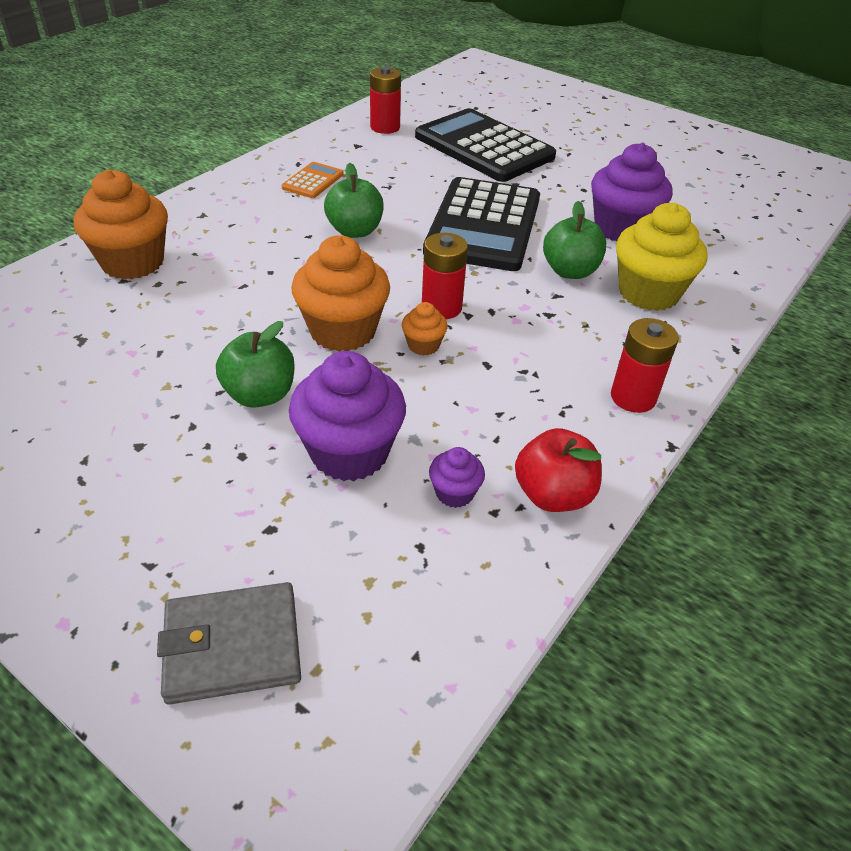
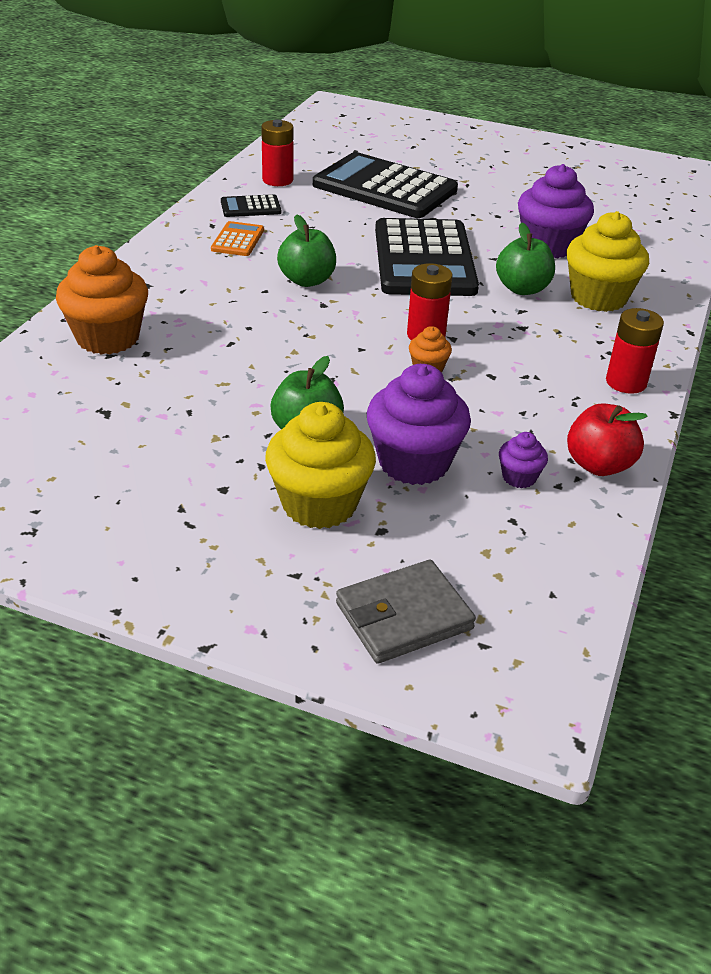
camera: 15 degrees left, 5 degrees down
(223, 483) = (319, 504): none -> yellow cupcake
(343, 331) = (349, 368): orange cupcake -> none
(344, 150) = (250, 207): none -> black calculator

